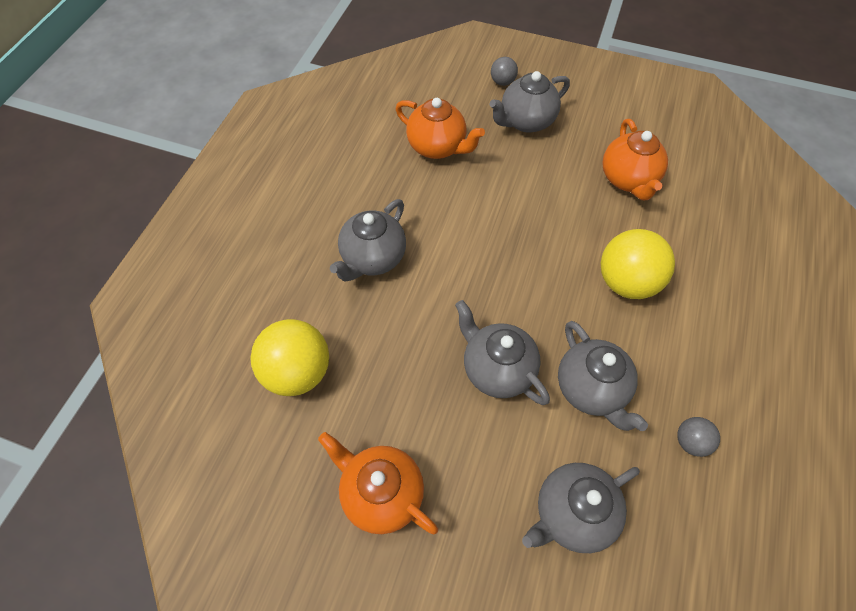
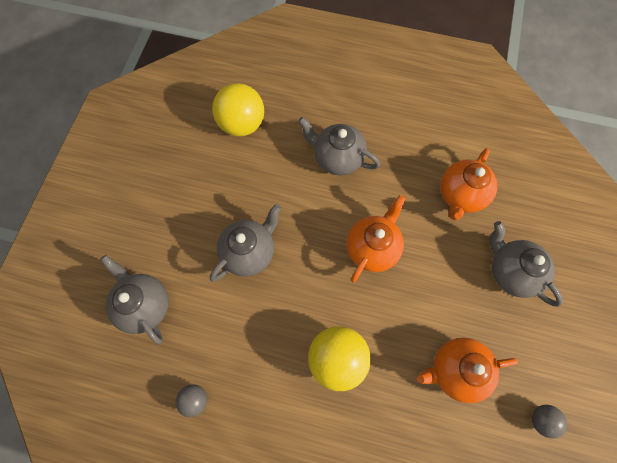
camera: 85 degrees right, 10 degrees up
(381, 493) = (161, 184): orange teapot -> orange teapot (372, 248)
(502, 82) = (560, 249): grey ball -> grey ball (541, 419)
(591, 389) = (236, 323): grey teapot -> none

